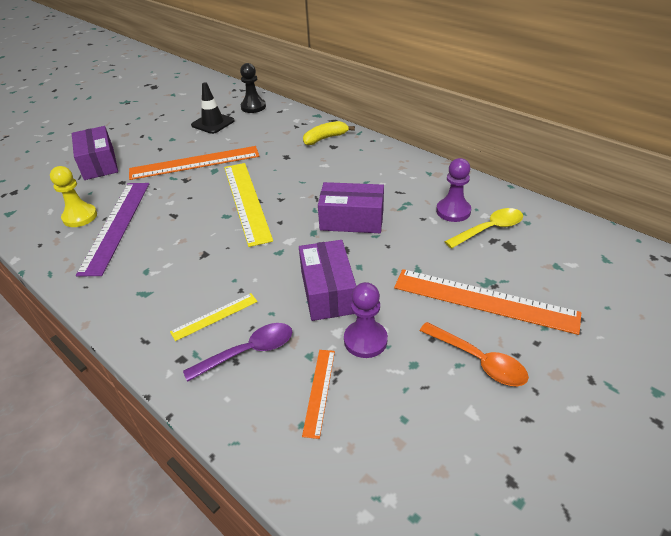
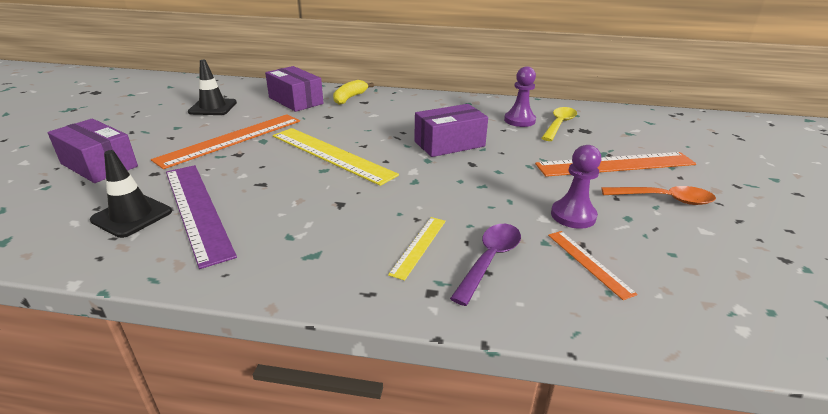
camera: 35 degrees left, 10 degrees down
(80, 217) = (132, 216): yellow pawn -> black traffic cone
(253, 107) = (244, 89): black pawn -> none
(328, 292) = (498, 195): purple box -> purple box (296, 100)

